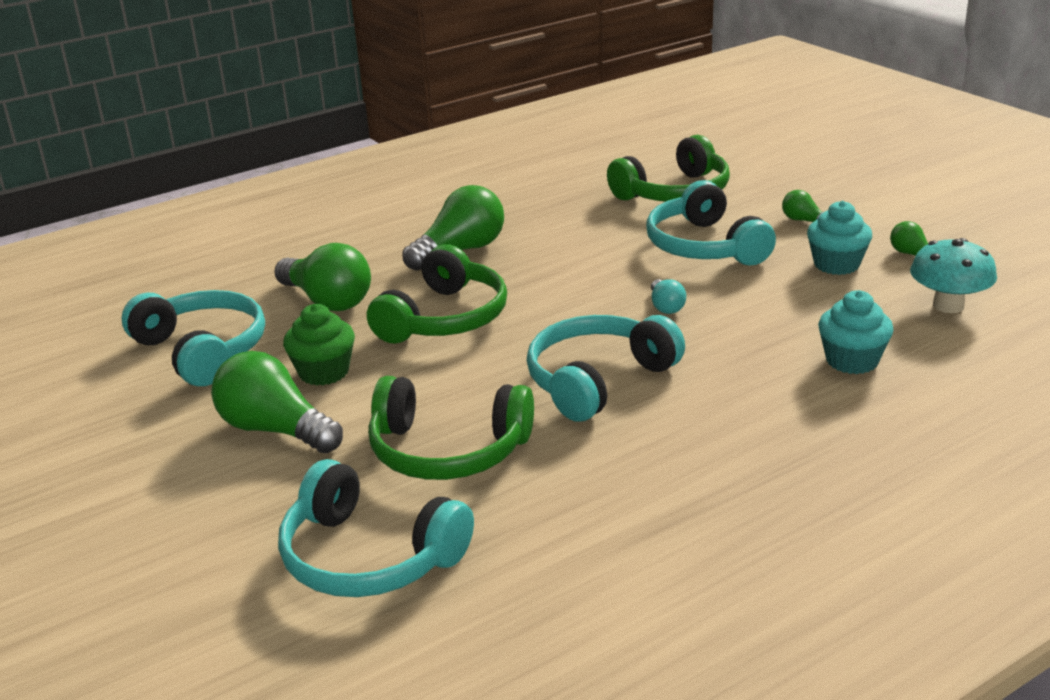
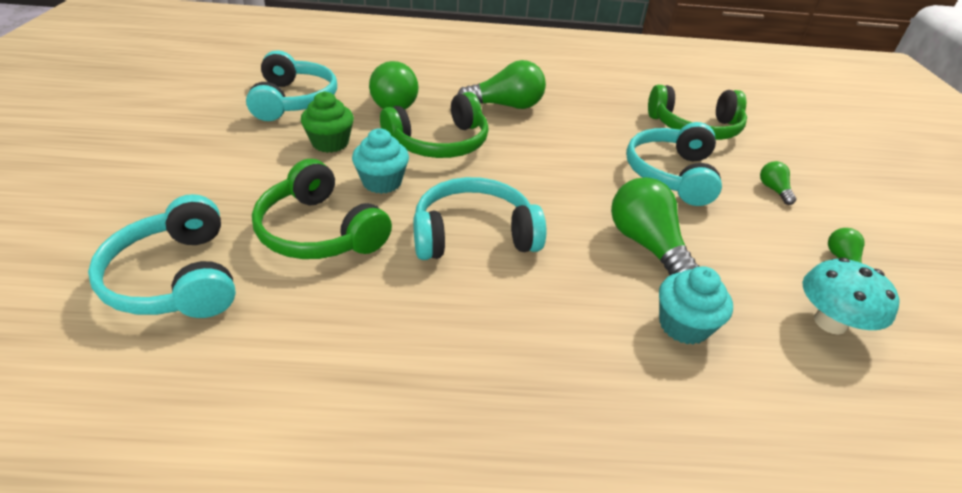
camera: 30 degrees right, 10 degrees up
(276, 430) = (257, 165): green light bulb -> green light bulb (646, 245)
(665, 306) = (588, 204): turquoise light bulb -> none
(836, 264) = (762, 236): turquoise cupcake -> turquoise cupcake (382, 182)

